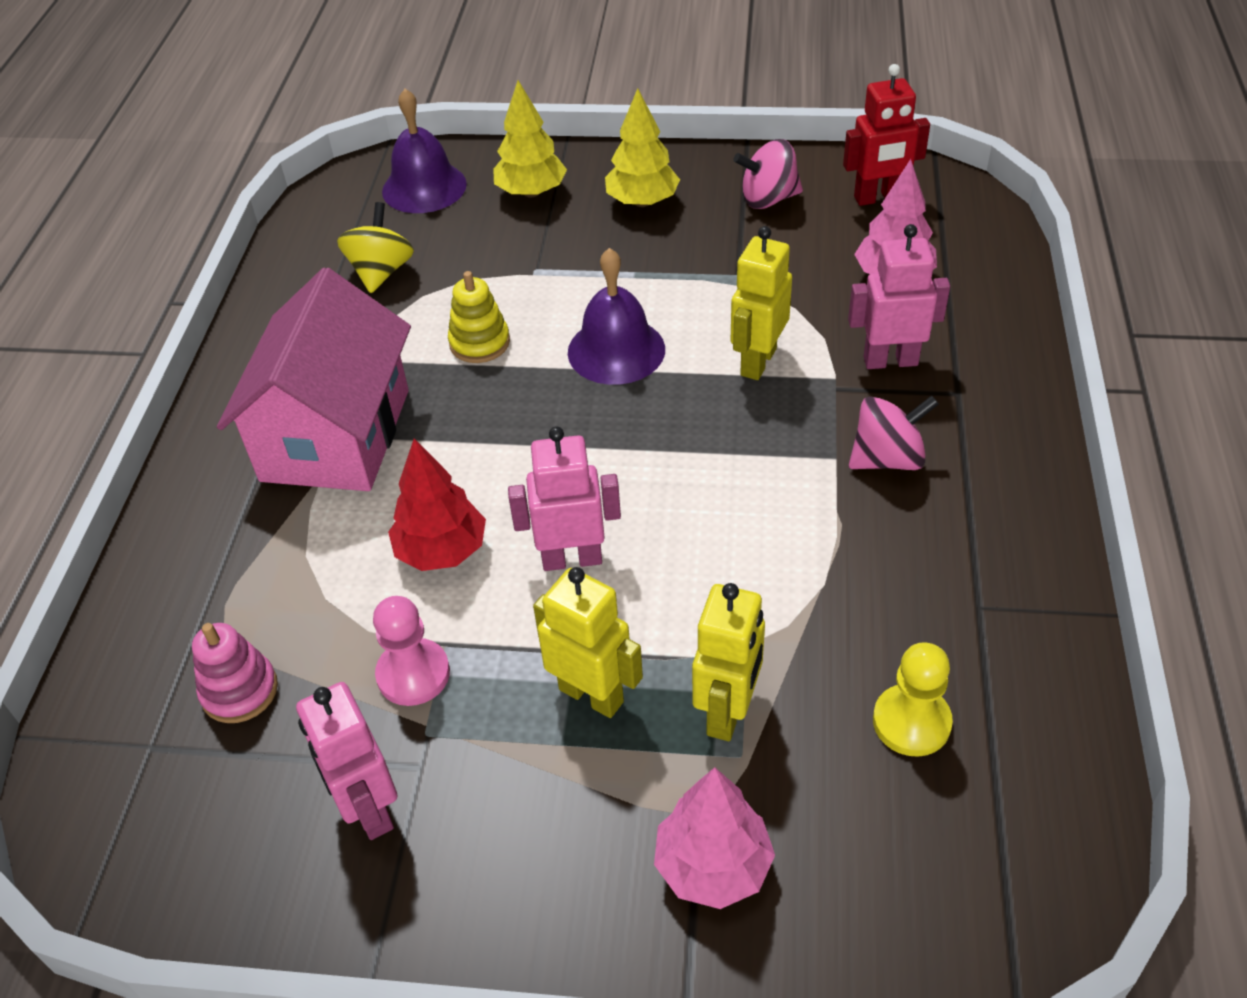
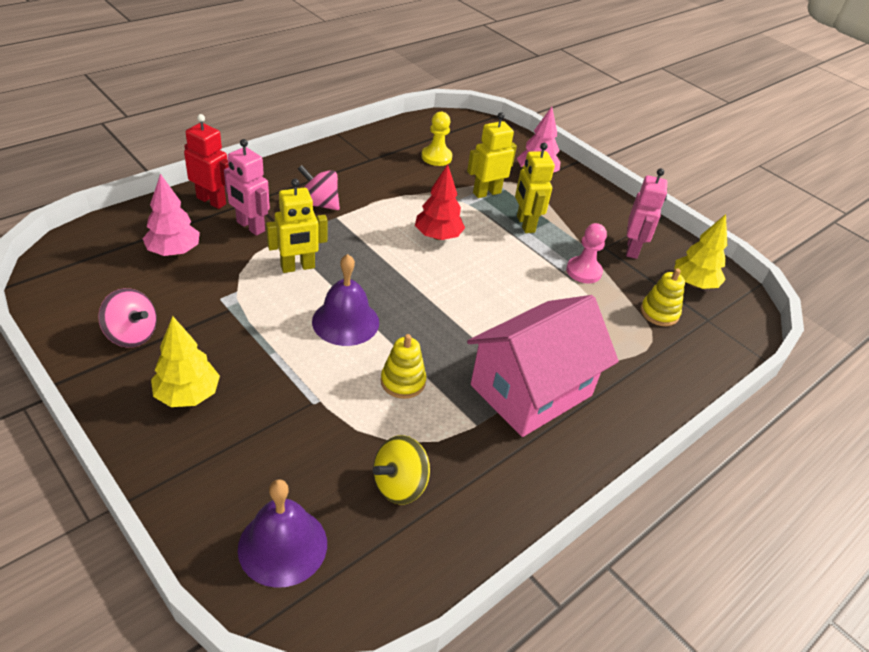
camera: 145 degrees left, 5 degrees down
(239, 691) = (659, 313): pink stacking toy -> yellow stacking toy
(441, 551) = (531, 301): red tree -> red tree (438, 236)
(531, 192) = (228, 467): yellow tree -> yellow tree (693, 284)
(572, 559) = (482, 261): pink robot -> none
(878, 198) = (91, 287): red robot -> red robot (211, 201)

